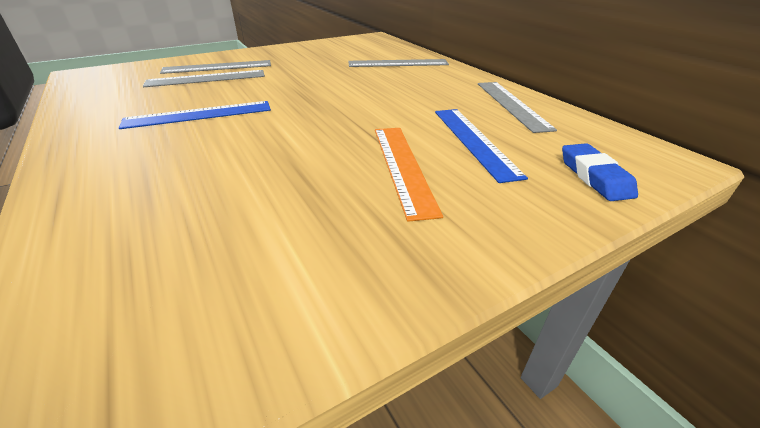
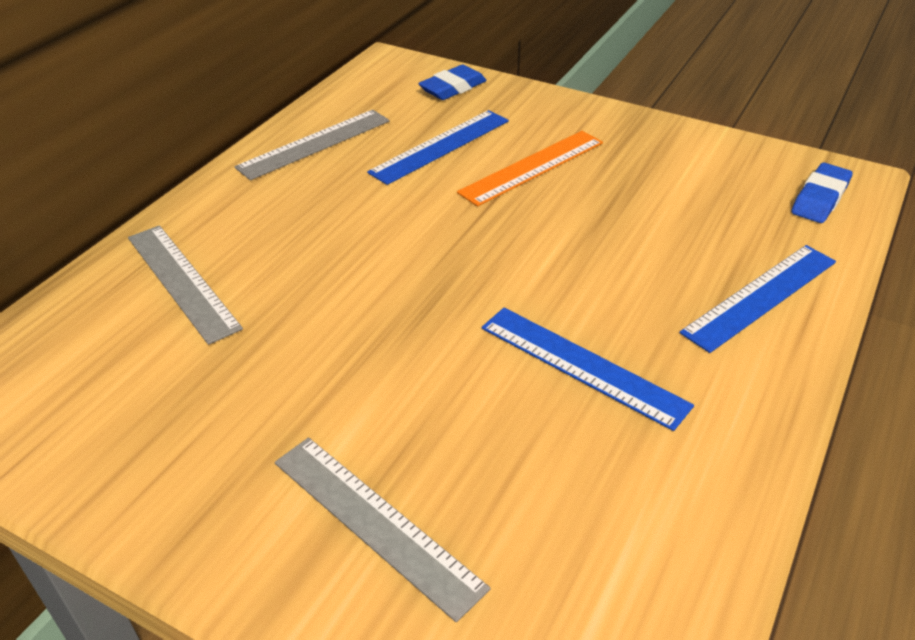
camera: 120 degrees left, 5 degrees up
(88, 344) = (820, 198): none -> blue eraser
(110, 193) = (760, 296): none -> blue ruler
(206, 78) = (453, 480): grey ruler -> none

